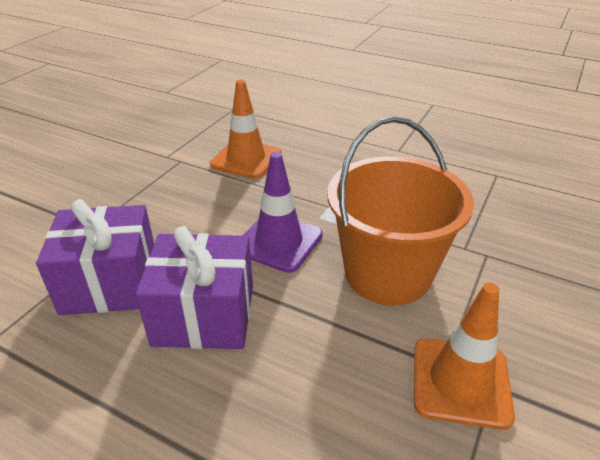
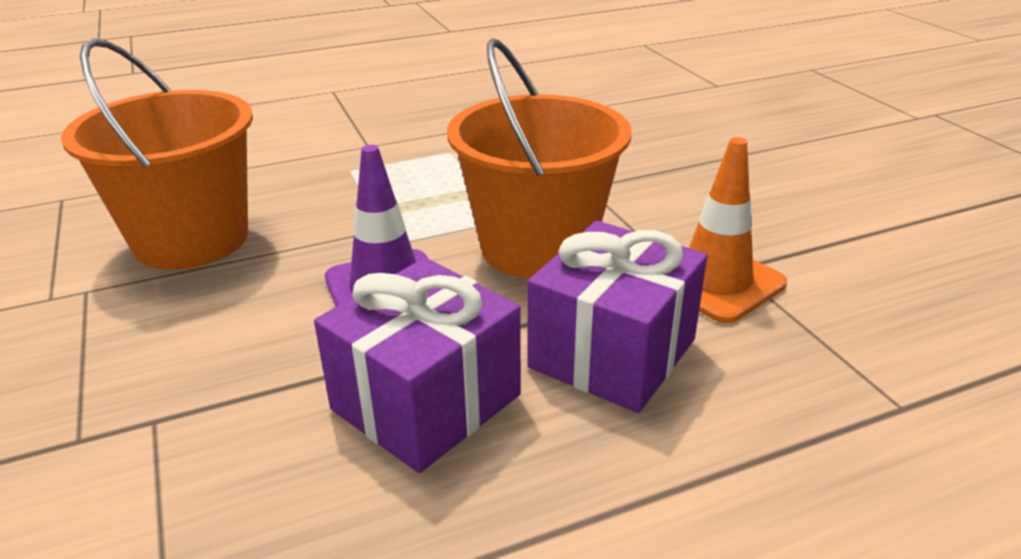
camera: 50 degrees left, 5 degrees down
(110, 283) = (242, 466): purple gift -> purple gift (612, 353)
(246, 159) = (191, 239): orange traffic cone -> orange bucket

